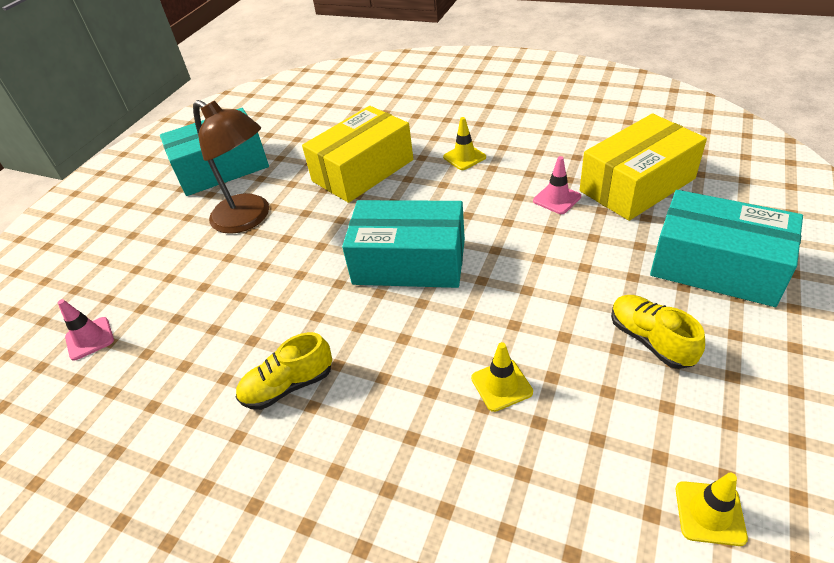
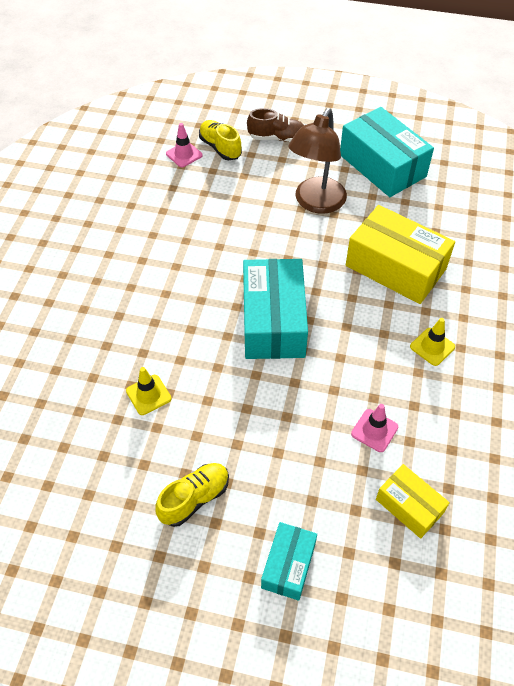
camera: 75 degrees right, 10 degrees up
(124, 244) = (277, 138): none -> brown shoe
(288, 386) = (147, 270): yellow shoe -> yellow shoe (220, 148)
(637, 185) = (409, 506): yellow box -> yellow box, size x0.54
(709, 513) = (46, 520): yellow traffic cone -> none
(716, 266) = (288, 565): turquoise box -> turquoise box, size x0.54

